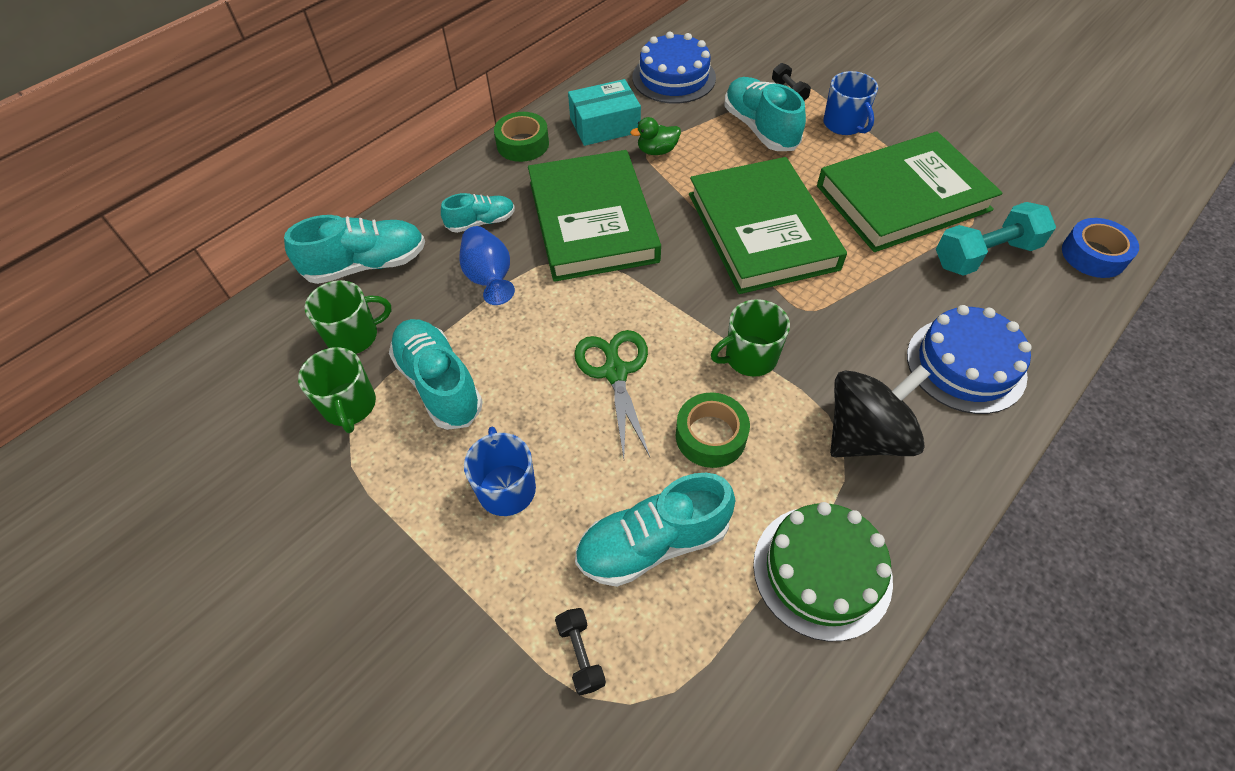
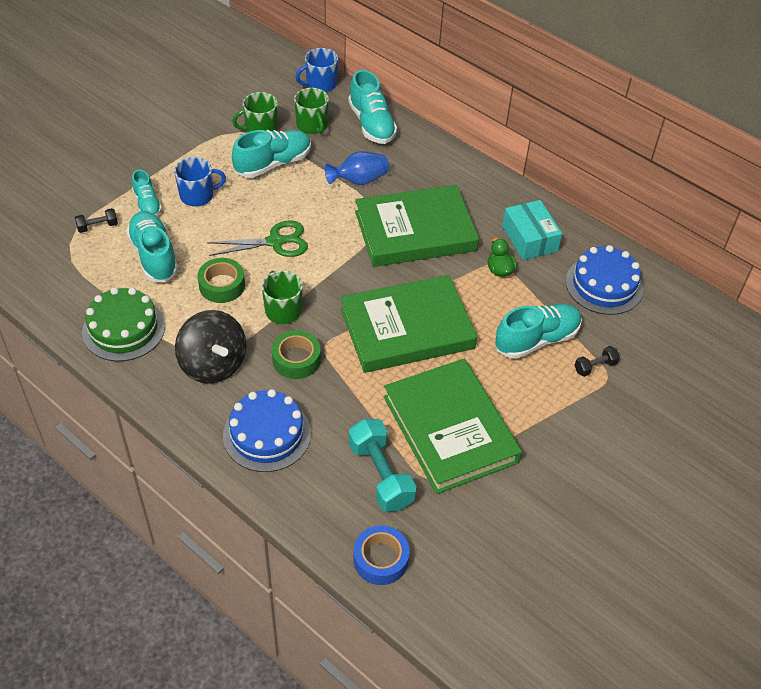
camera: 85 degrees right, 5 degrees down
(481, 222) = (412, 174): turquoise shoe -> turquoise shoe (147, 204)
(523, 144) = (500, 191): green tape -> green tape (296, 359)
(844, 124) = (550, 402): blue mug -> blue mug (320, 84)

